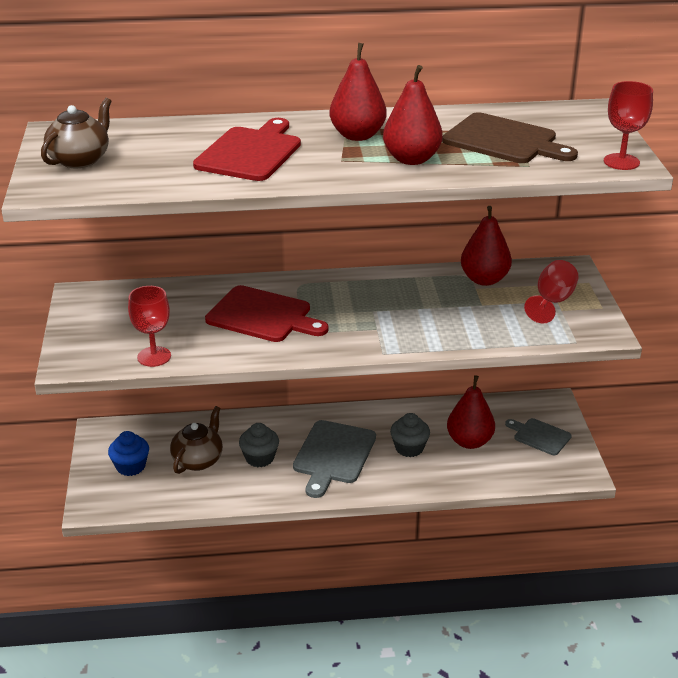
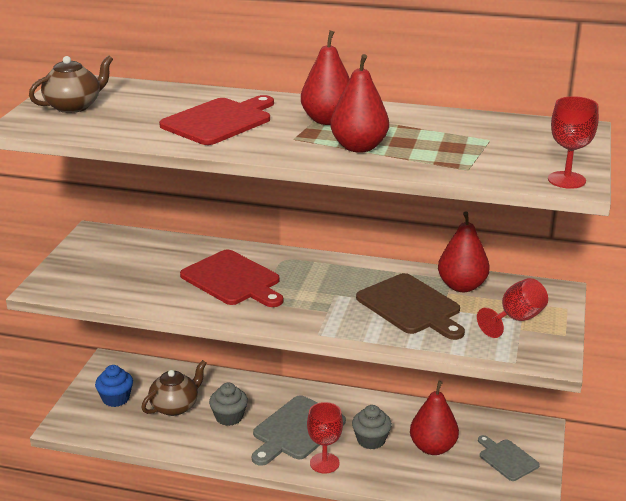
camera: 20 degrees right, 5 degrees down
(154, 356) = (116, 296): red goblet -> red goblet (324, 463)
(504, 140) = (464, 144): brown cutting board -> brown cutting board (411, 306)

